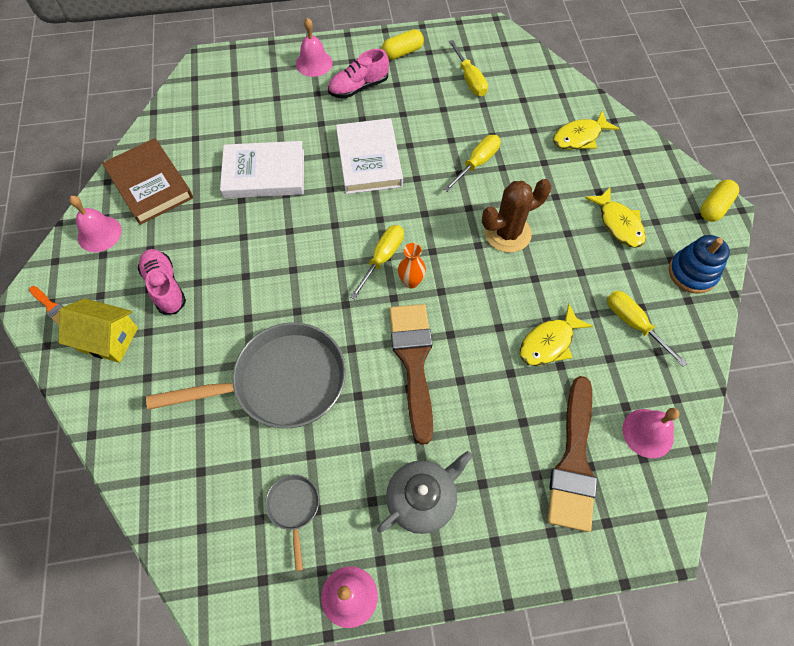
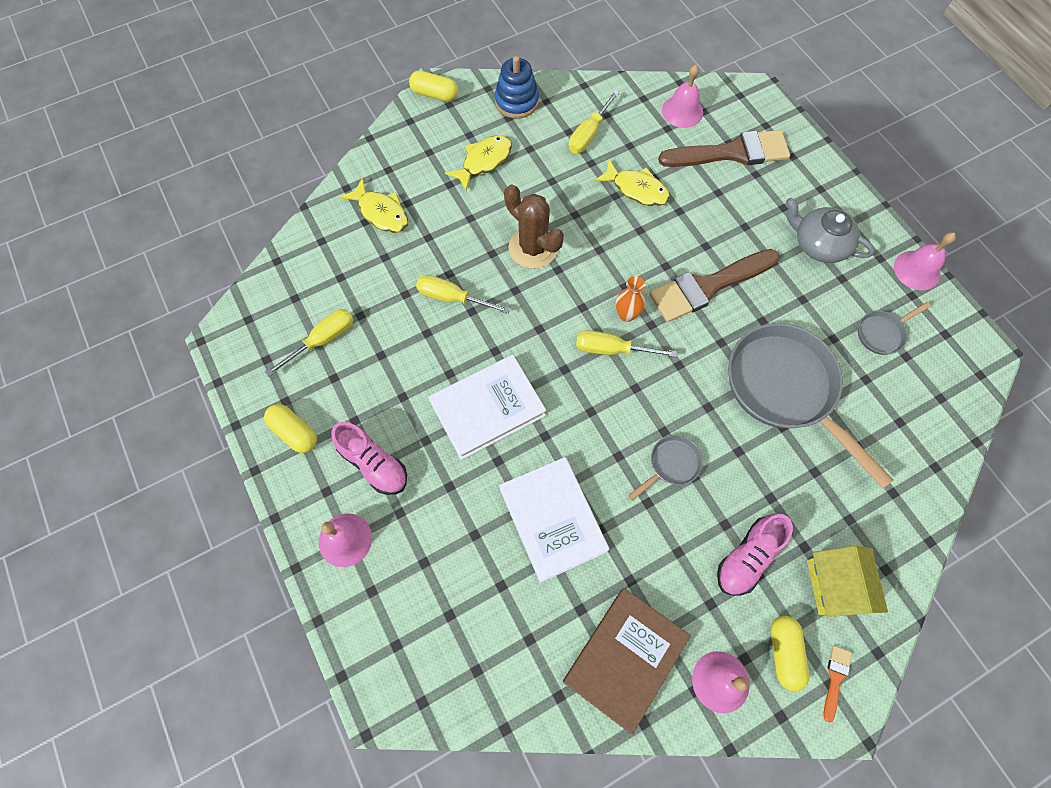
camera: 110 degrees left, 5 degrees up
(89, 281) = (784, 653): none -> yellow capsule
(263, 263) = (671, 465): none -> grey pan

